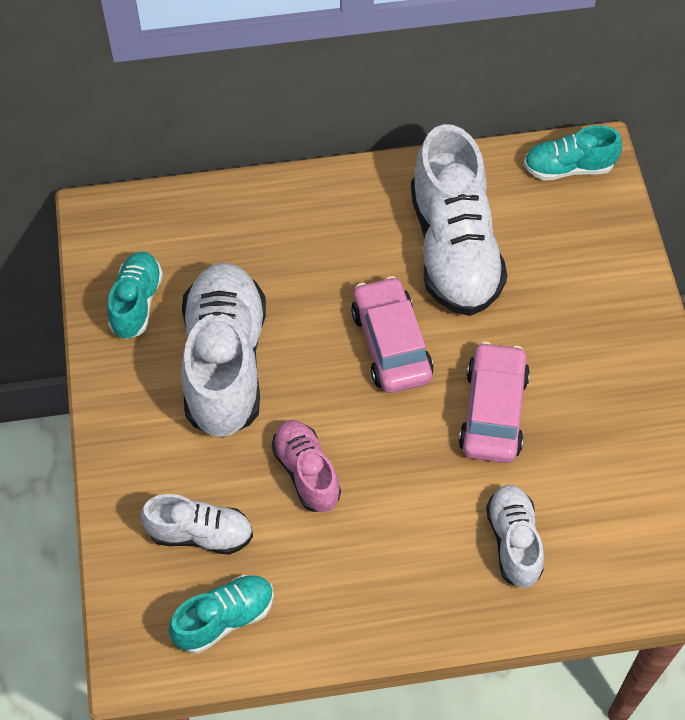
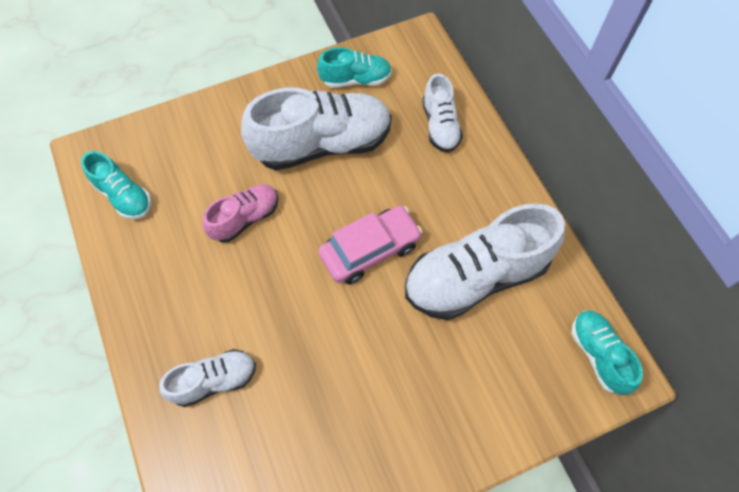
camera: 75 degrees right, 5 degrees up
(200, 534) = (185, 165): white shoe -> white shoe (440, 125)
(493, 411) = (329, 340): pink car -> none

